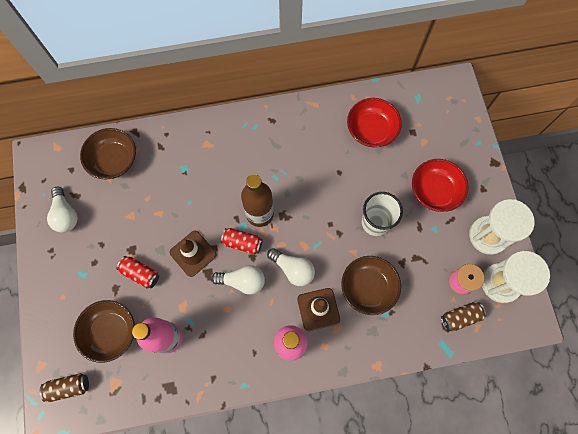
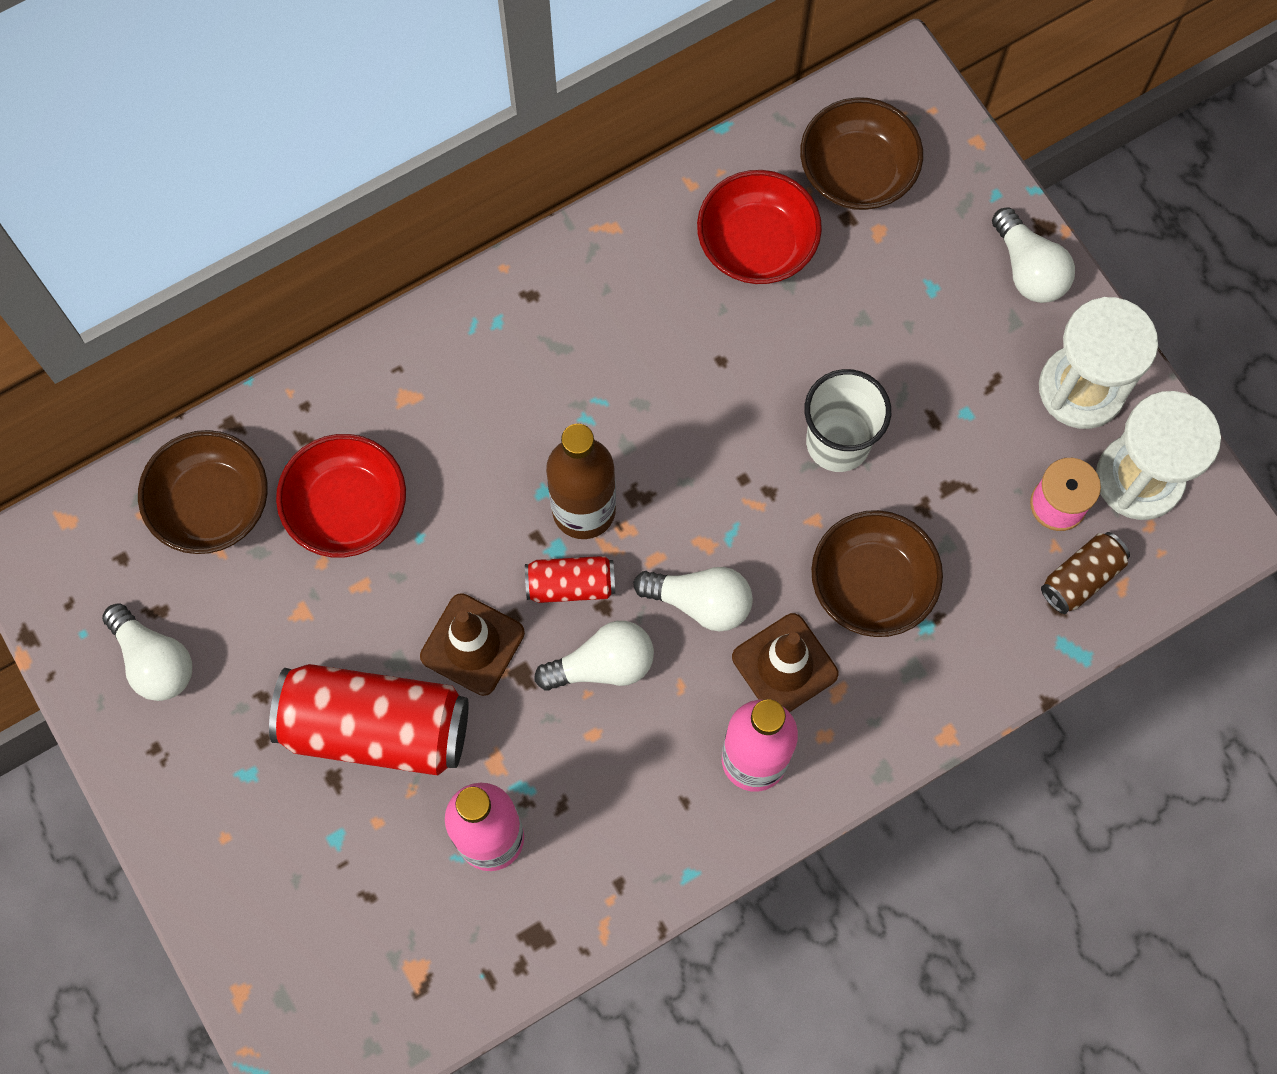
camera: 20 degrees left, 0 degrees up
(69, 387) = (321, 1014): brown can -> none
(111, 332) = (363, 870): brown bowl -> brown bowl (857, 172)
(140, 273) = (376, 727): red can -> red can, size x2.03
(434, 191) = (938, 332): red bowl -> red bowl (347, 508)
(482, 178) = (1028, 269): none -> white light bulb

